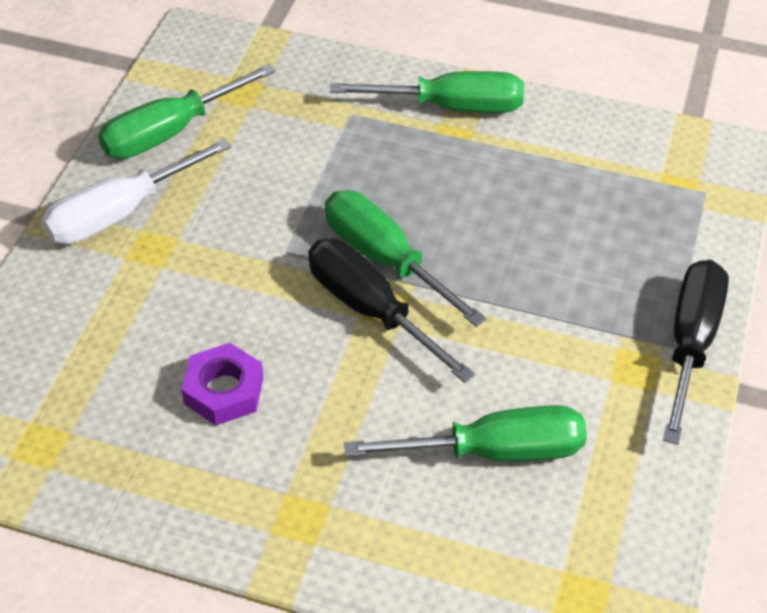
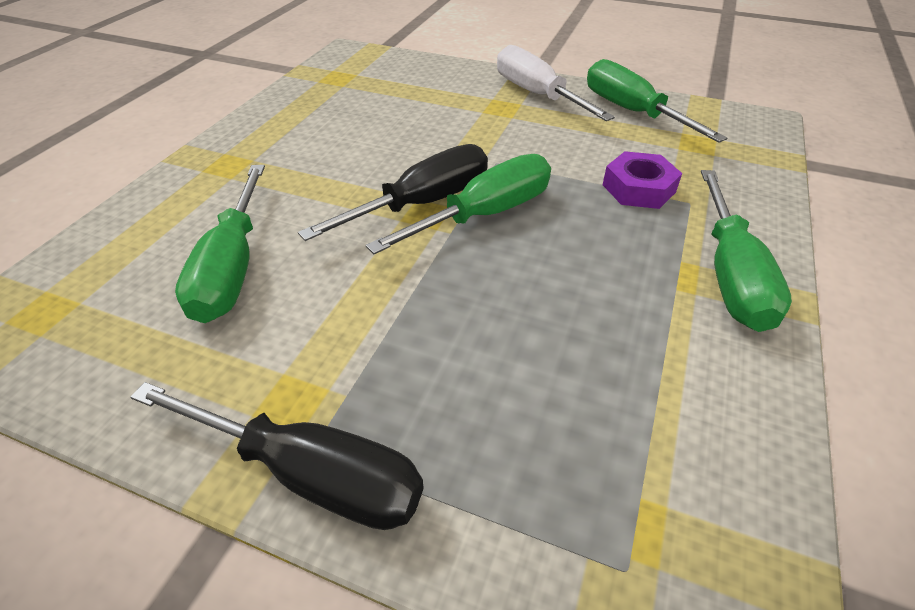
camera: 95 degrees right, 5 degrees down
(224, 391) = (356, 135): purple nut -> purple nut (638, 188)

